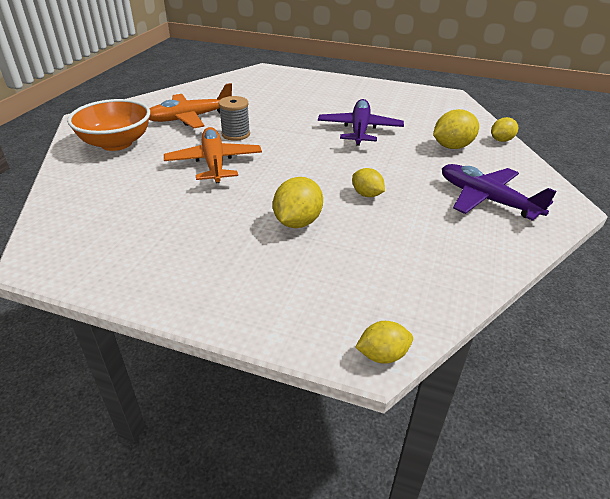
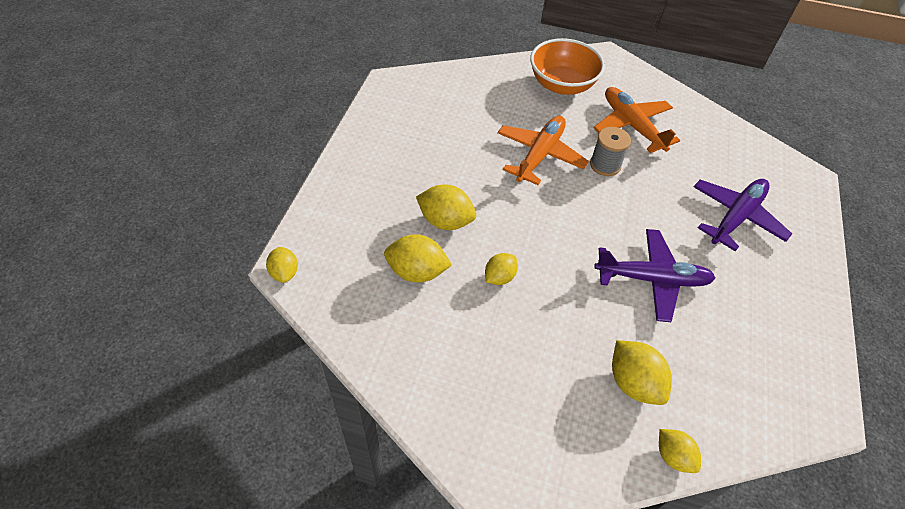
camera: 85 degrees right, 15 degrees up
(214, 163) = (540, 155): orange plane -> orange plane turned 45 degrees counterclockwise
(367, 243) = (417, 272): none -> yellow lemon
(486, 199) = (504, 395): purple plane -> purple plane (736, 217)

